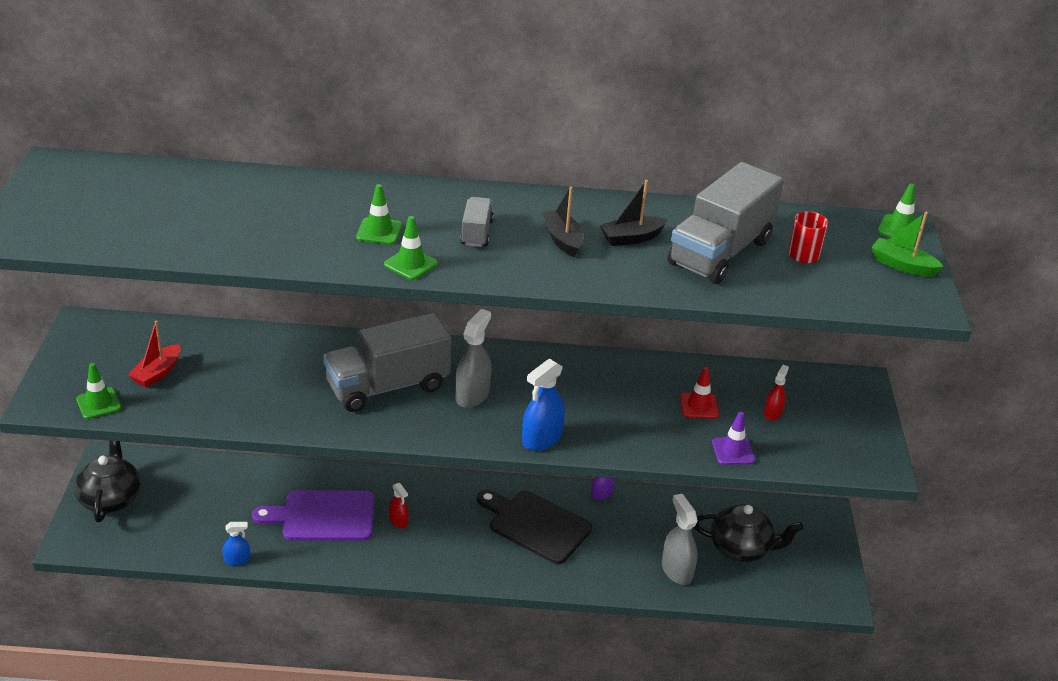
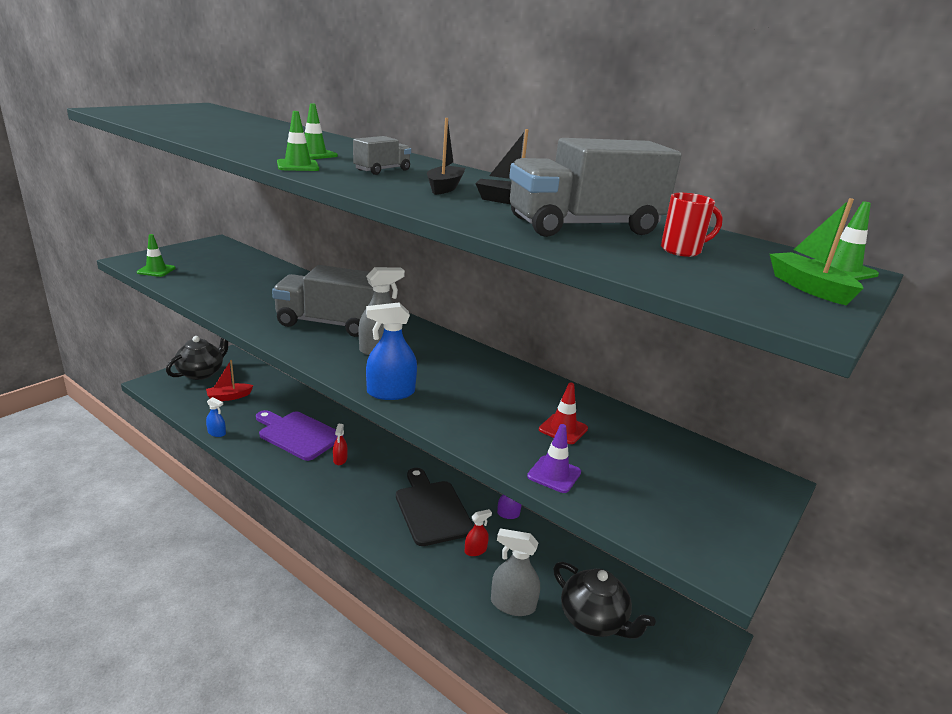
camera: 35 degrees right, 10 degrees down
(157, 373) = (211, 270): red boat -> red boat (229, 397)
(677, 570) = (512, 604): grey spray bottle -> grey spray bottle turned 90 degrees counterclockwise
(772, 413) = (635, 464): red spray bottle -> red spray bottle (475, 550)

